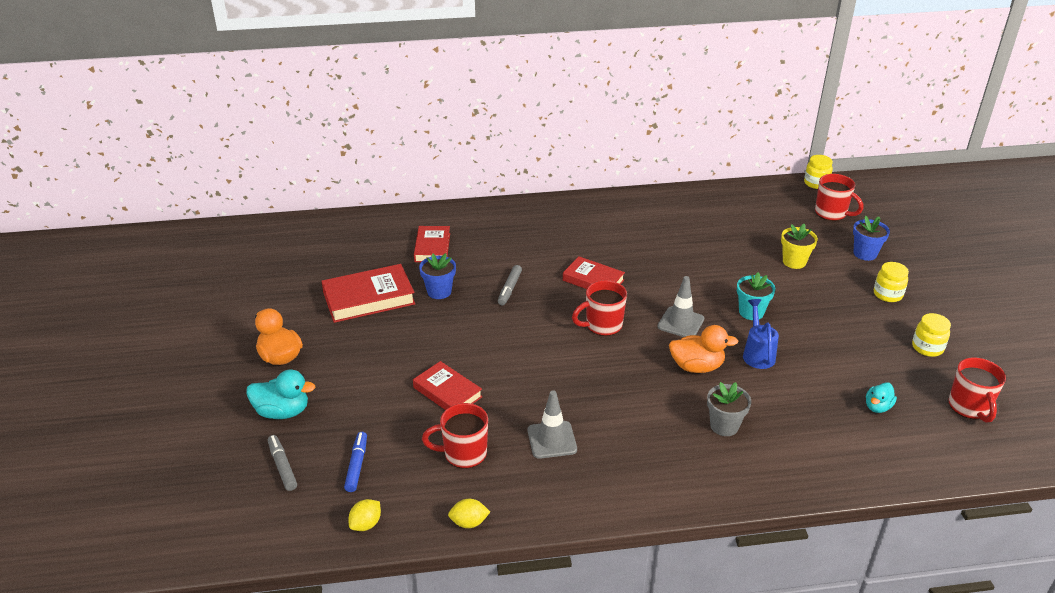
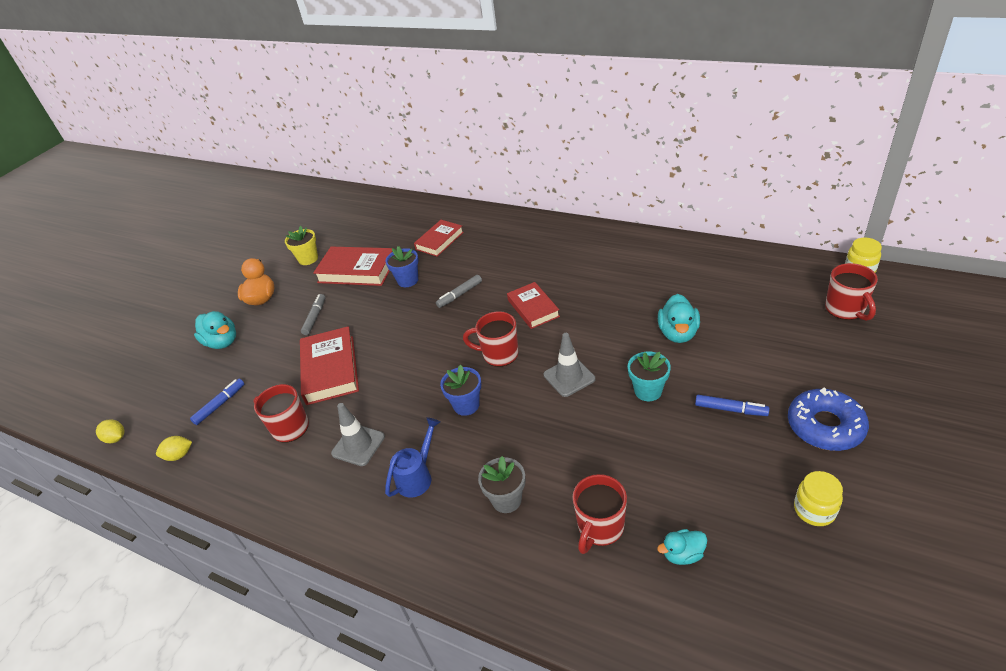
camera: 40 degrees right, 5 degrees up
(282, 466) = (182, 385): grey marker -> grey marker (315, 317)
(447, 392) = (330, 369): red book -> red book, size x1.52
(469, 522) = (236, 489): yellow lemon -> yellow lemon (116, 438)
(696, 367) = (540, 427): orange duck -> none
(732, 264) = (678, 333): none -> turquoise duck
(757, 353) = (612, 437): blue watering can -> blue watering can (418, 476)
(794, 262) = (747, 351): yellow flower pot -> yellow flower pot (308, 259)
(820, 305) = (730, 409): none -> blue marker
(865, 254) = (842, 368): blue flower pot -> blue flower pot (466, 405)
(887, 294) = (825, 426): yellow jar -> blue donut
(969, 407) = (798, 610): red mug -> red mug (600, 528)

